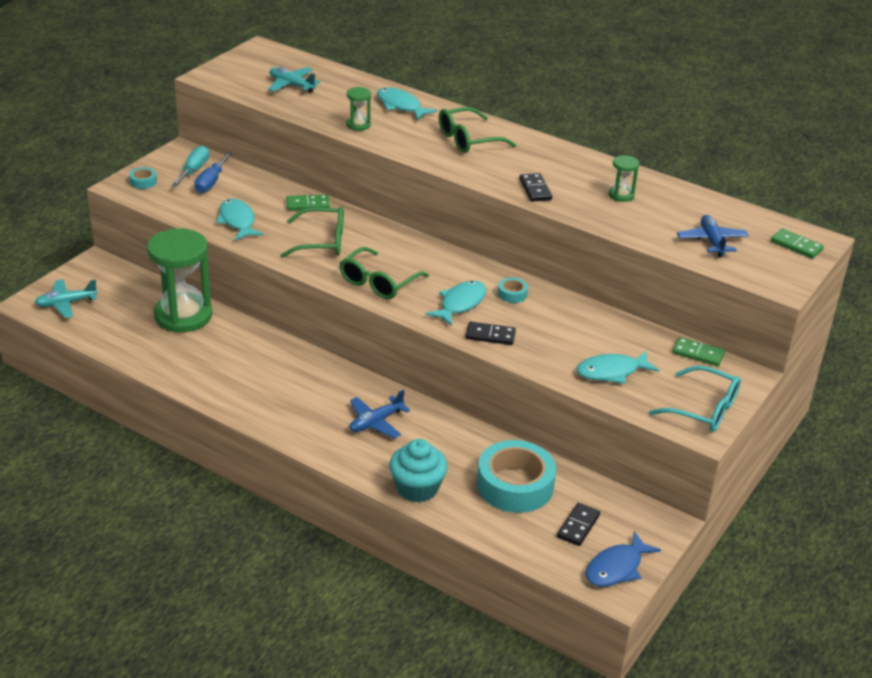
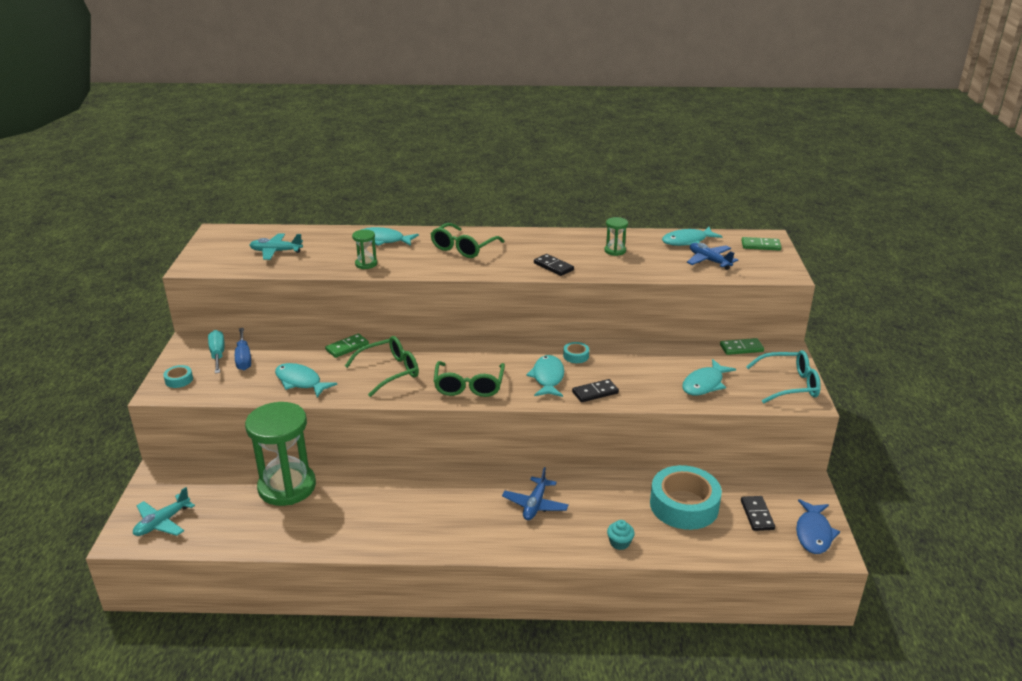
camera: 30 degrees left, 5 degrees down
(417, 488) = (619, 543): turquoise cupcake -> turquoise cupcake, size x0.51
(716, 212) = (687, 241): none -> turquoise fish

